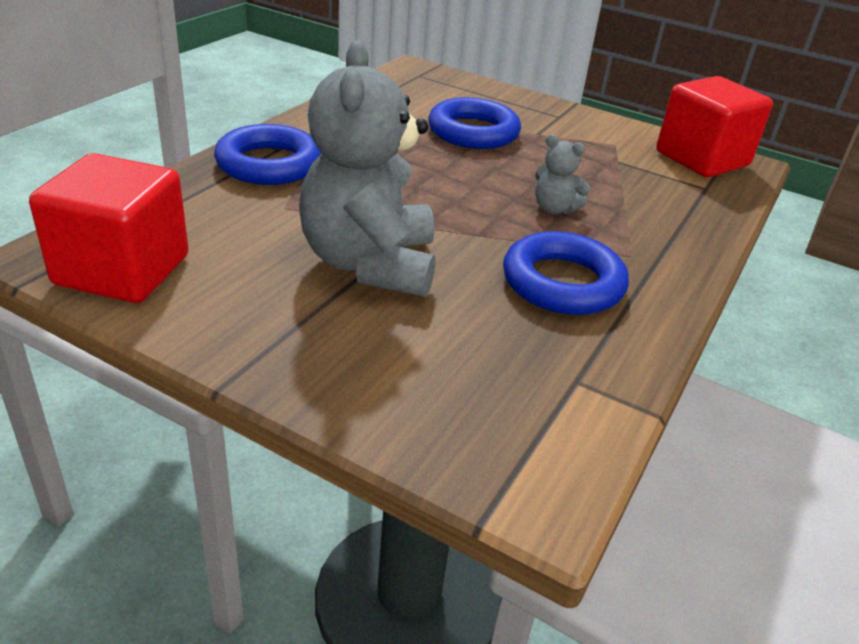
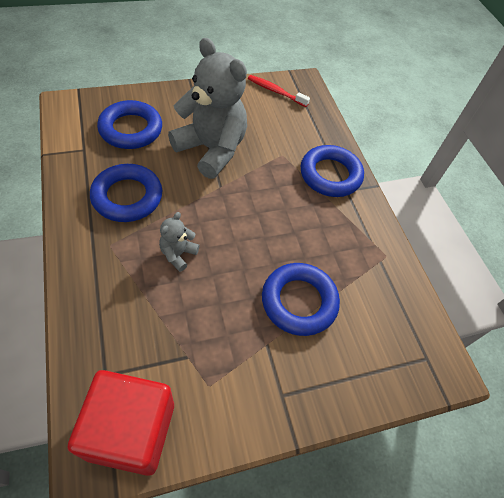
camera: 130 degrees right, 20 degrees up
(122, 270) = (275, 91): red cube -> red toothbrush
(459, 362) = (131, 129): none -> blue ring
(554, 209) = (178, 254): grey teddy bear -> grey teddy bear turned 45 degrees counterclockwise

